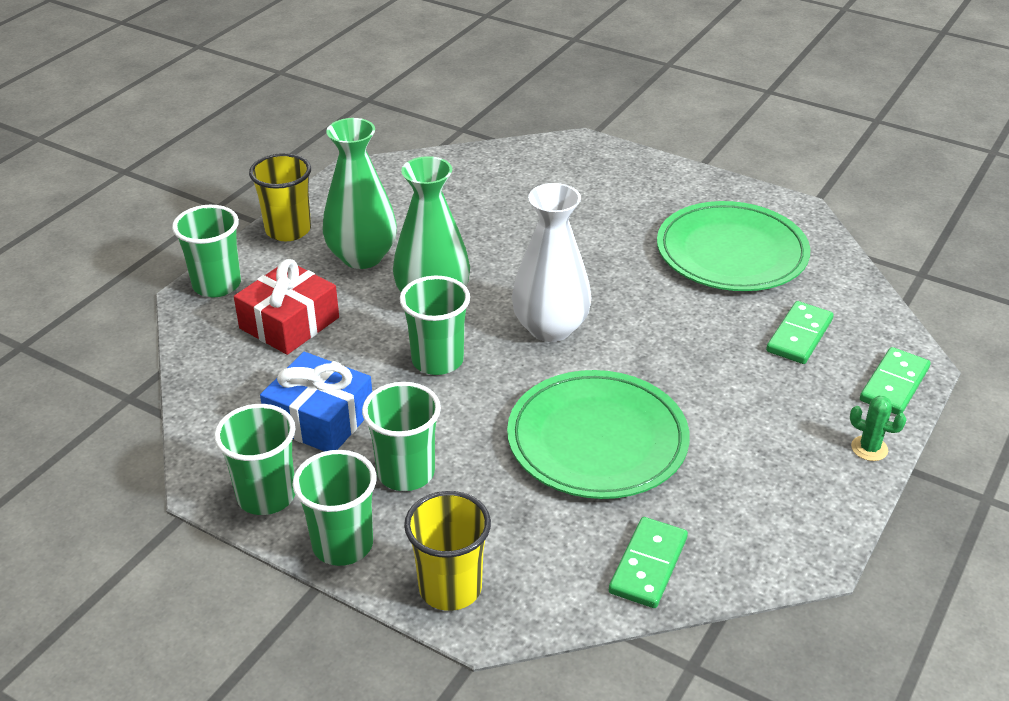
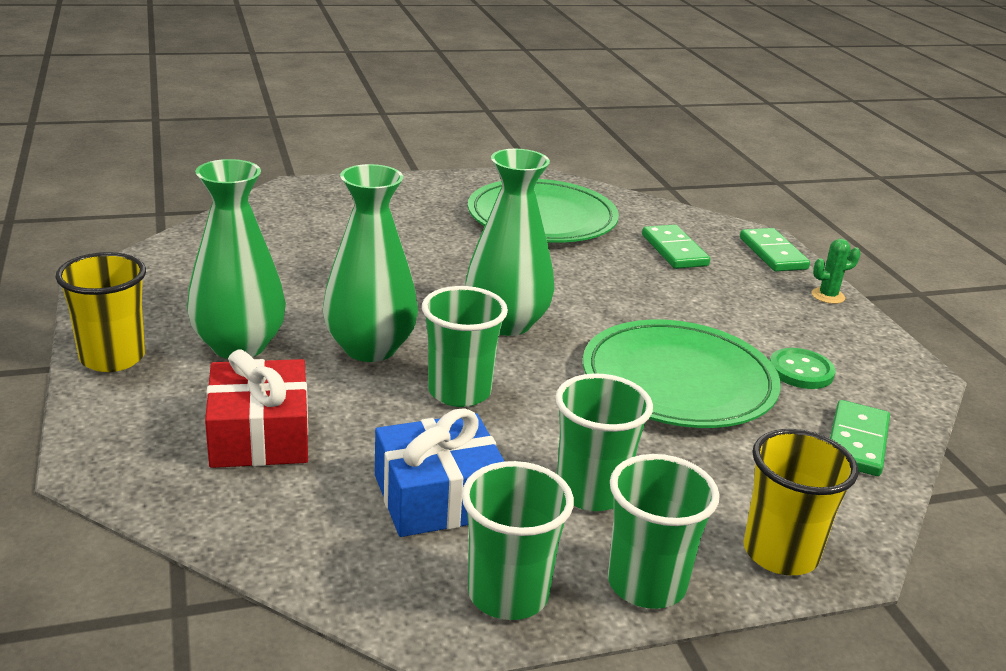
camera: 50 degrees left, 10 degrees down
(217, 285) = (109, 443): green cup -> none
(550, 328) = (506, 323): white vase -> green vase
(648, 565) = (857, 442): green domino -> green domino turned 45 degrees clockwise
(711, 491) = (801, 371): none -> green button

